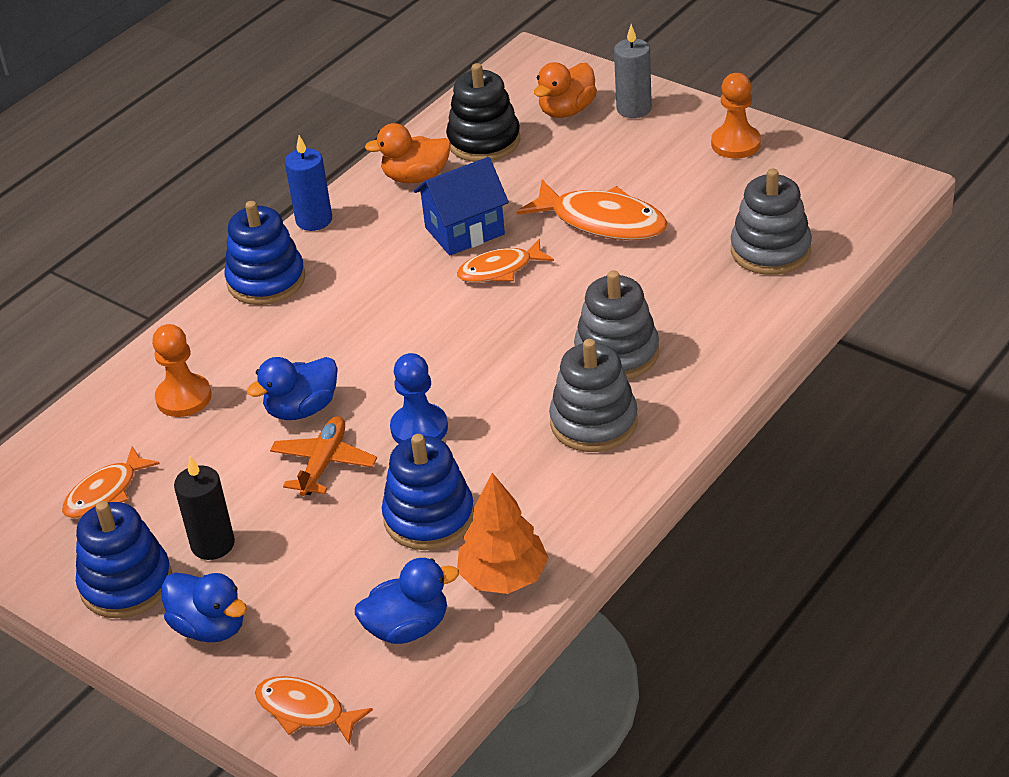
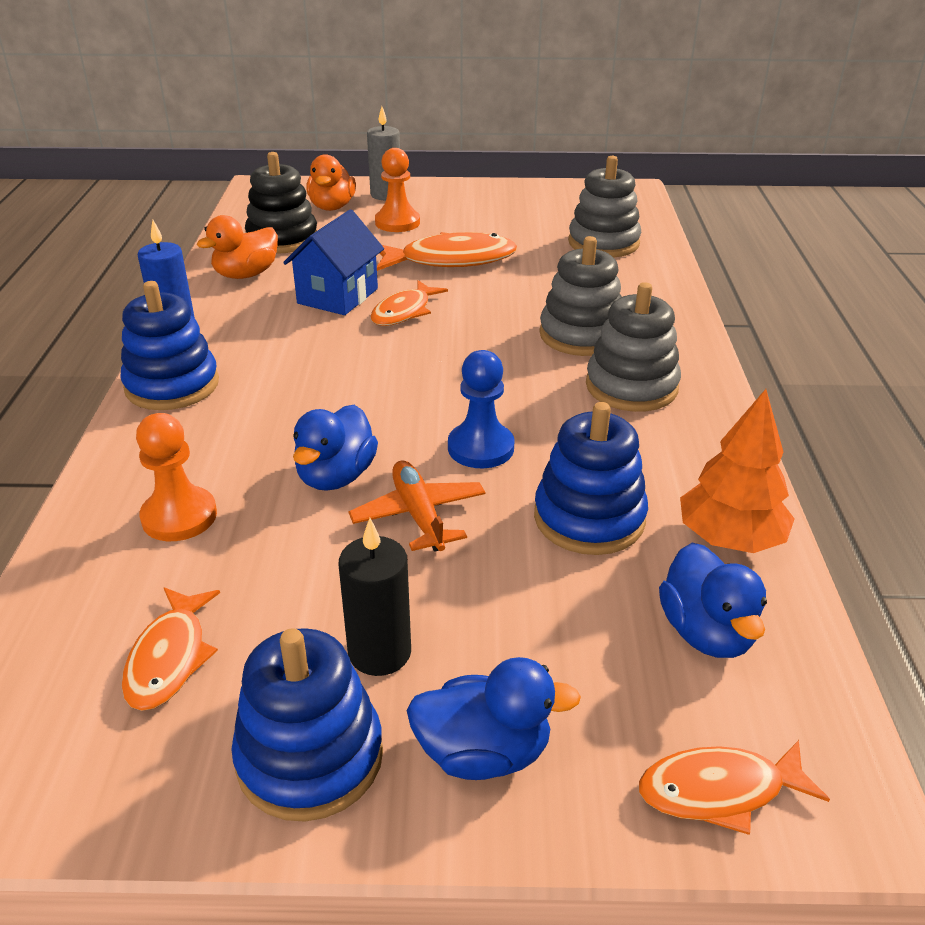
camera: 40 degrees left, 5 degrees down
(408, 628) = (706, 632): blue duck -> blue duck turned 135 degrees clockwise
(736, 144) = (491, 195): orange pawn -> orange pawn (397, 223)

